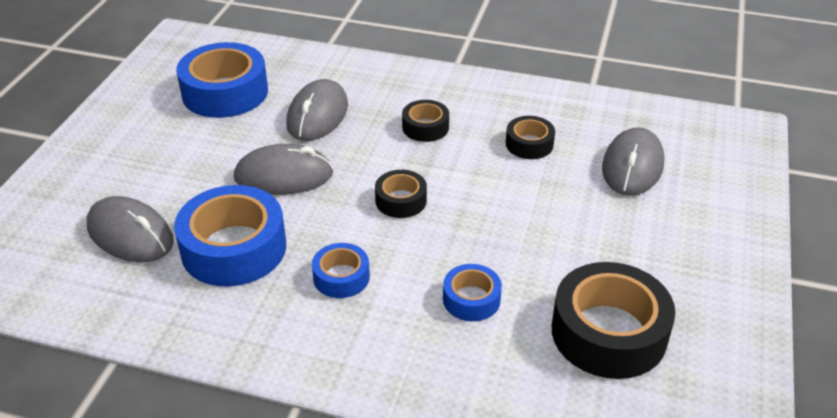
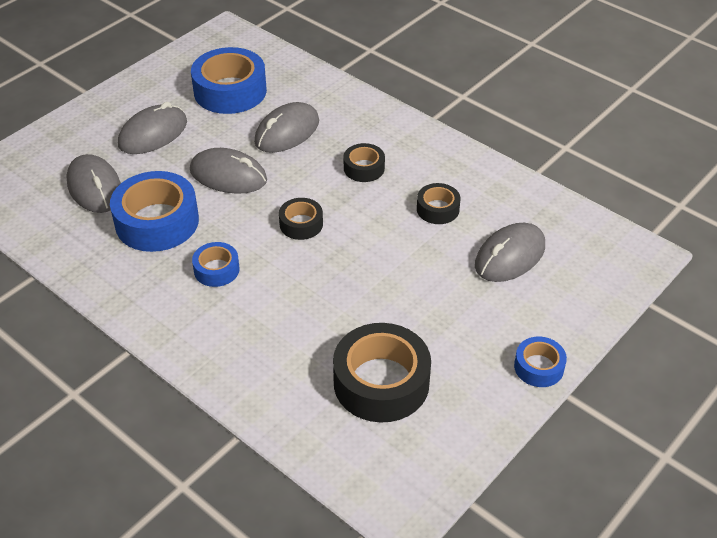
camera: 25 degrees right, 5 degrees up
(164, 158) = (153, 134): none -> grey mouse
(471, 299) = (298, 320): blue tape -> blue tape (539, 367)

